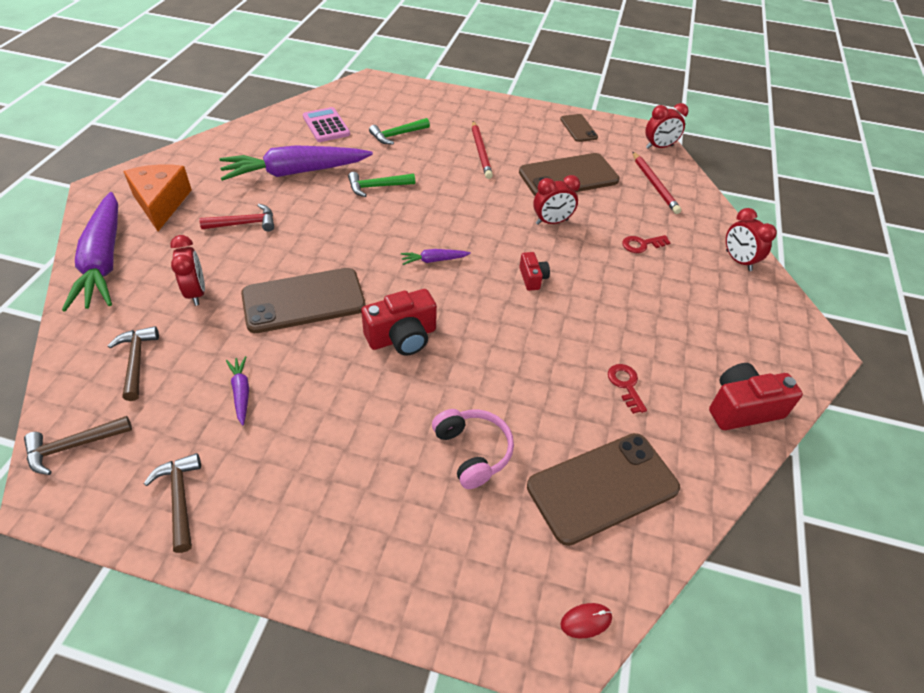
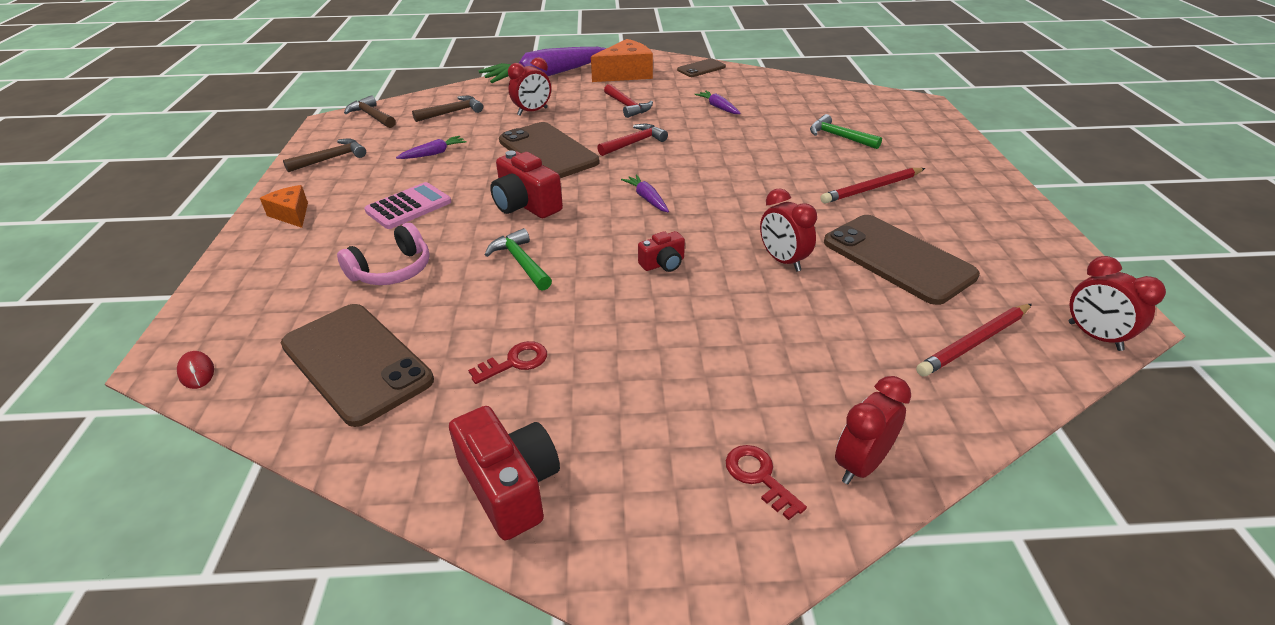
camera: 75 degrees right, 10 degrees down
(295, 172) = (718, 107): purple carrot -> purple carrot, size x0.42
(310, 544) = (292, 214): none -> orange cheese
(326, 125) = (808, 102): pink calculator -> pink calculator (408, 207)
(328, 240) = (634, 143): none -> red hammer
(377, 187) = (737, 146): green hammer -> green hammer (521, 262)
(578, 128) = (1030, 250): brown phone -> brown phone (701, 68)
(642, 244) = (805, 345): red key -> red key (759, 477)

